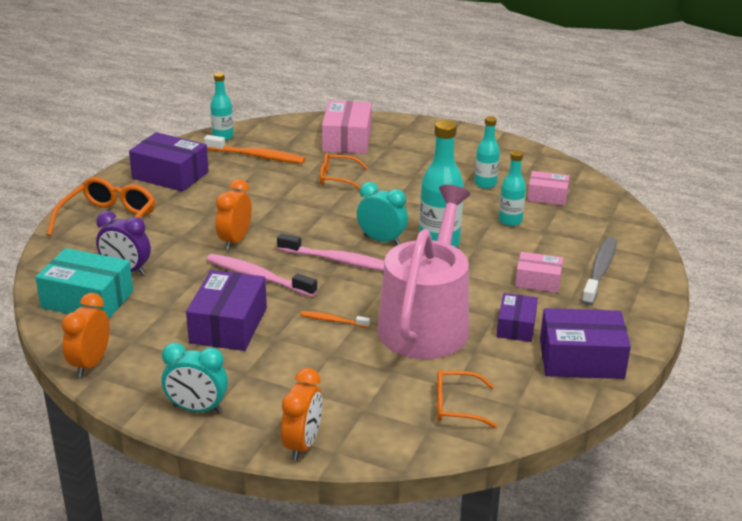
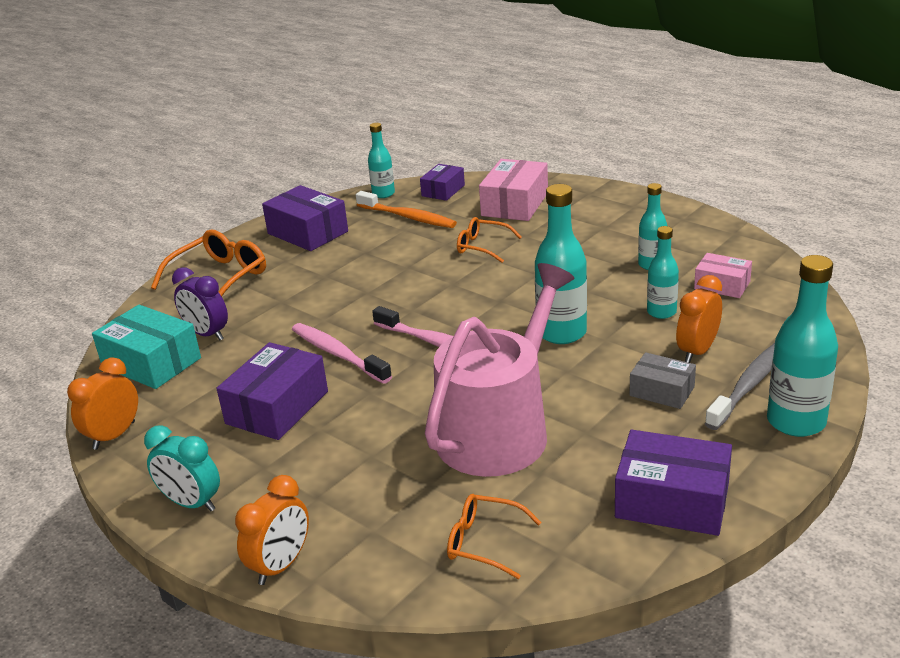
camera: 20 degrees right, 0 degrees up
(235, 241) = (335, 310): orange clock -> orange clock (697, 351)
(333, 320) = (393, 415): orange toothbrush -> none
(381, 240) = (496, 323): turquoise clock -> none
(516, 326) = (607, 447): purple box -> purple box (443, 190)
(538, 281) = (662, 391): pink box -> grey box
(644, 293) = (796, 422): none -> turquoise bottle

